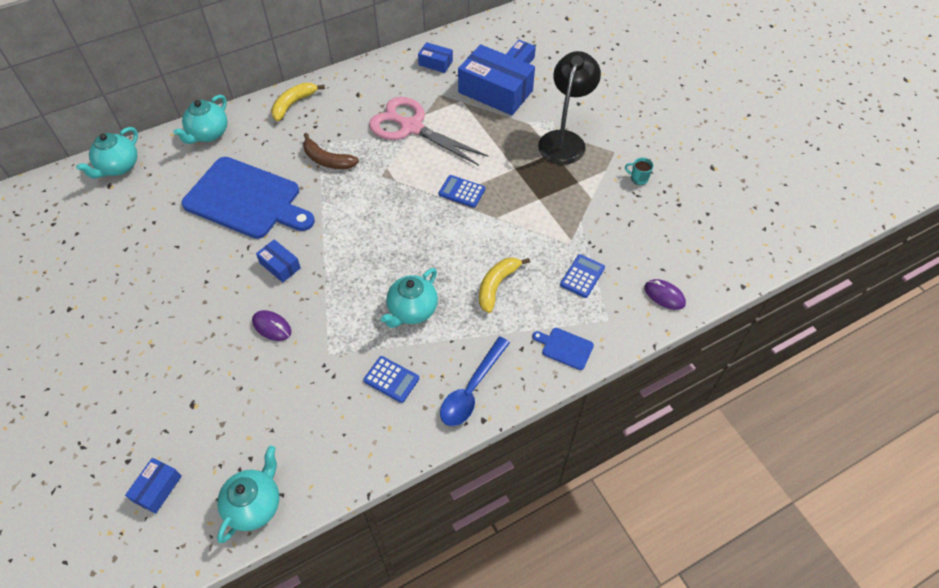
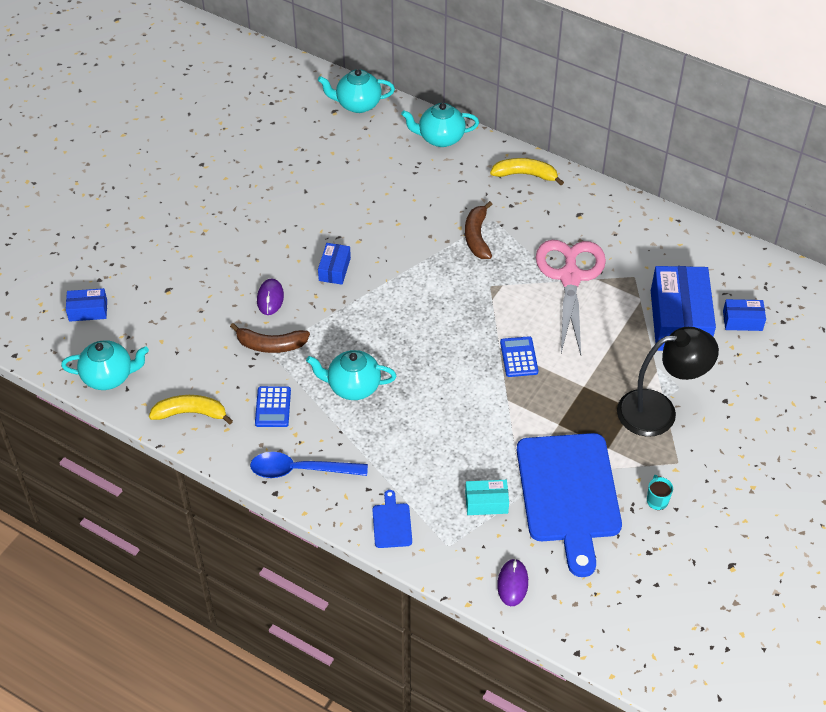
camera: 60 degrees right, 5 degrees down
(246, 199) = (387, 206): blue cutting board -> blue cutting board (569, 493)
(323, 350) = (271, 345): none -> brown banana
(435, 63) = (677, 252): blue box -> none
(497, 285) = (425, 437): yellow banana -> yellow banana (191, 413)
(582, 276) = (486, 502): blue calculator -> turquoise box

